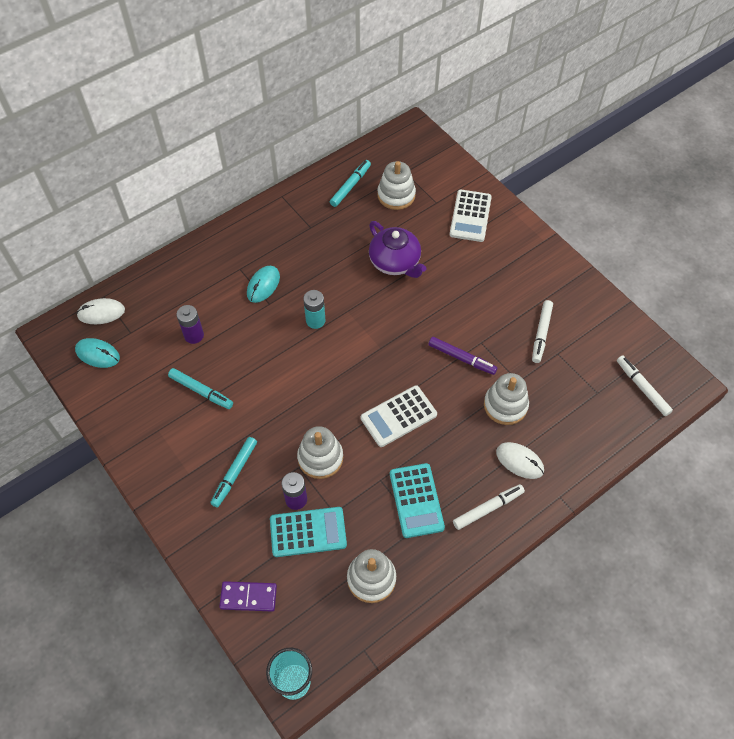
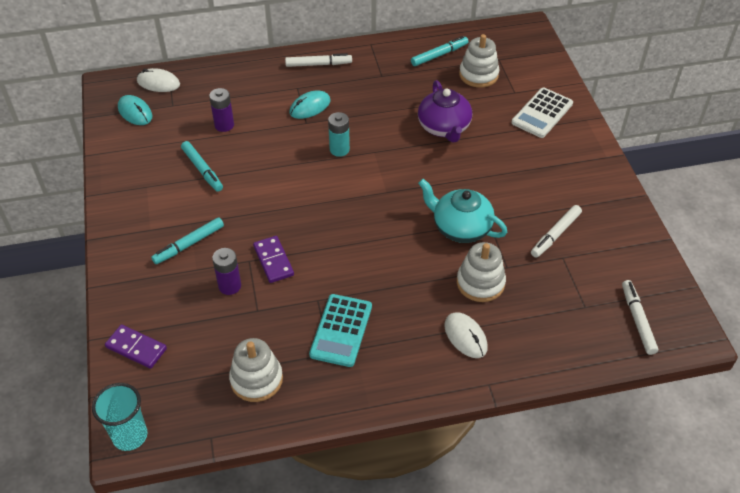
camera: 25 degrees right, 10 degrees down
(308, 532) = (223, 317): turquoise calculator -> none
(320, 458) = (273, 261): white stacking toy -> purple domino
(398, 416) = (368, 254): white calculator -> none
(461, 358) = (460, 227): purple marker -> turquoise teapot
(488, 508) = (407, 365): white marker -> white marker (318, 64)

